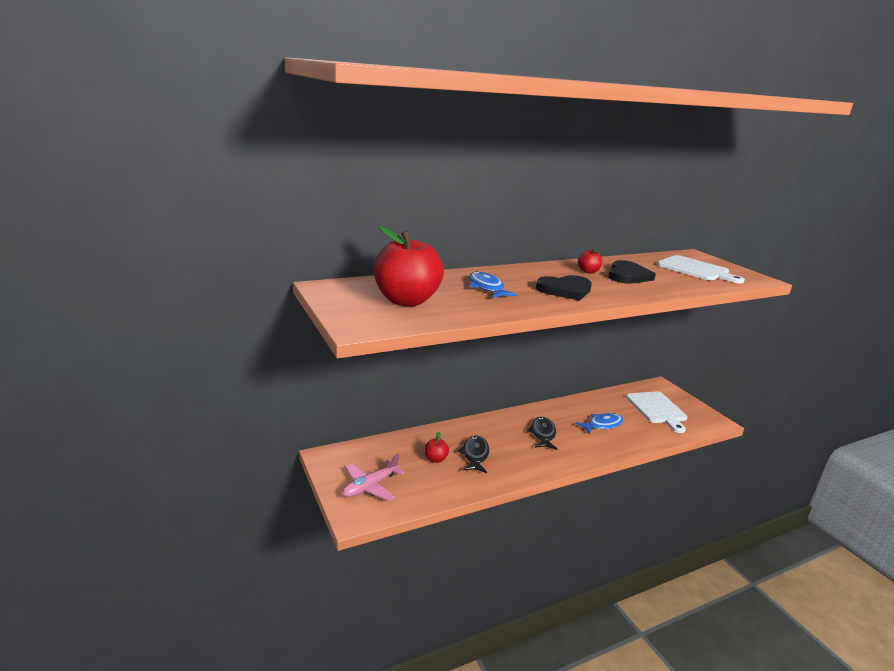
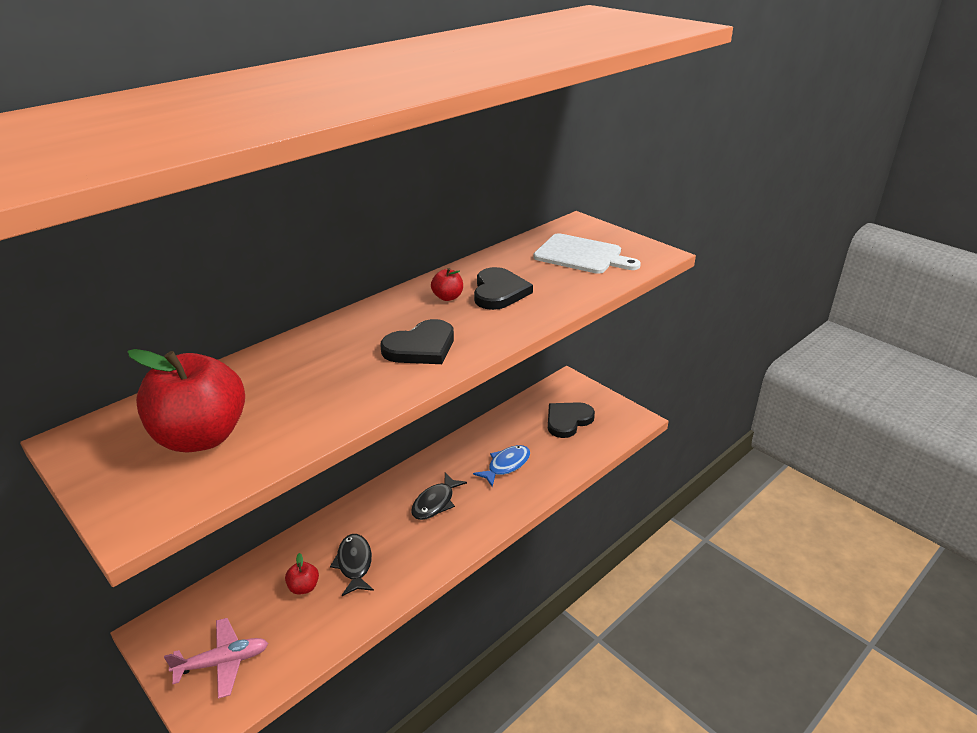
camera: 15 degrees left, 10 degrees up
(370, 486) = (223, 662): pink plane -> pink plane turned 135 degrees counterclockwise
(487, 288) = (314, 373): blue fish -> none
(542, 434) = (435, 503): black fish -> black fish turned 135 degrees counterclockwise
(657, 409) = (568, 420): white cutting board -> black heart

